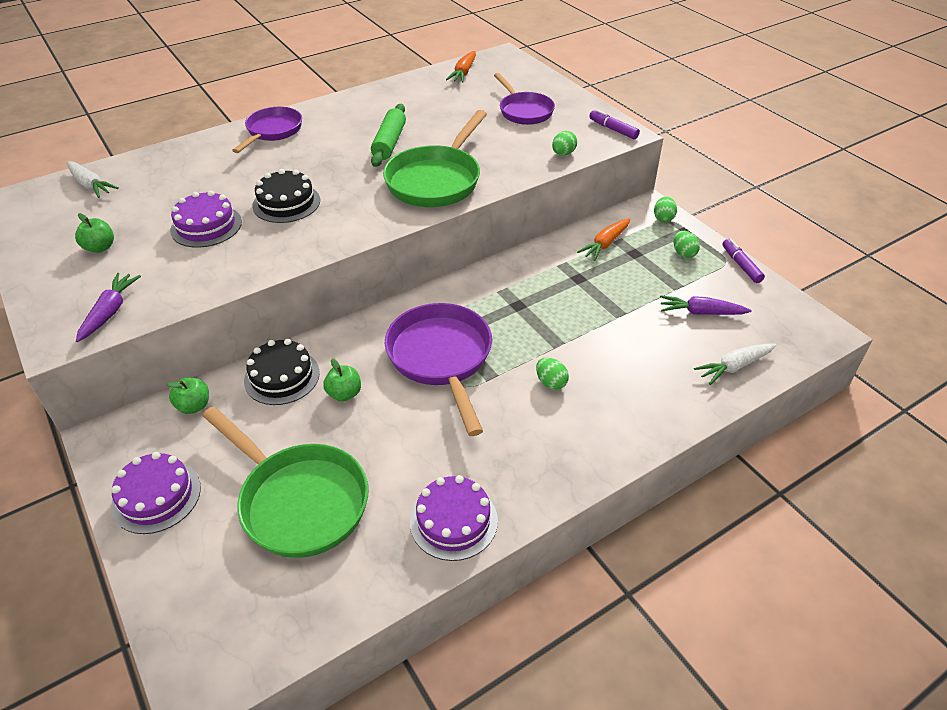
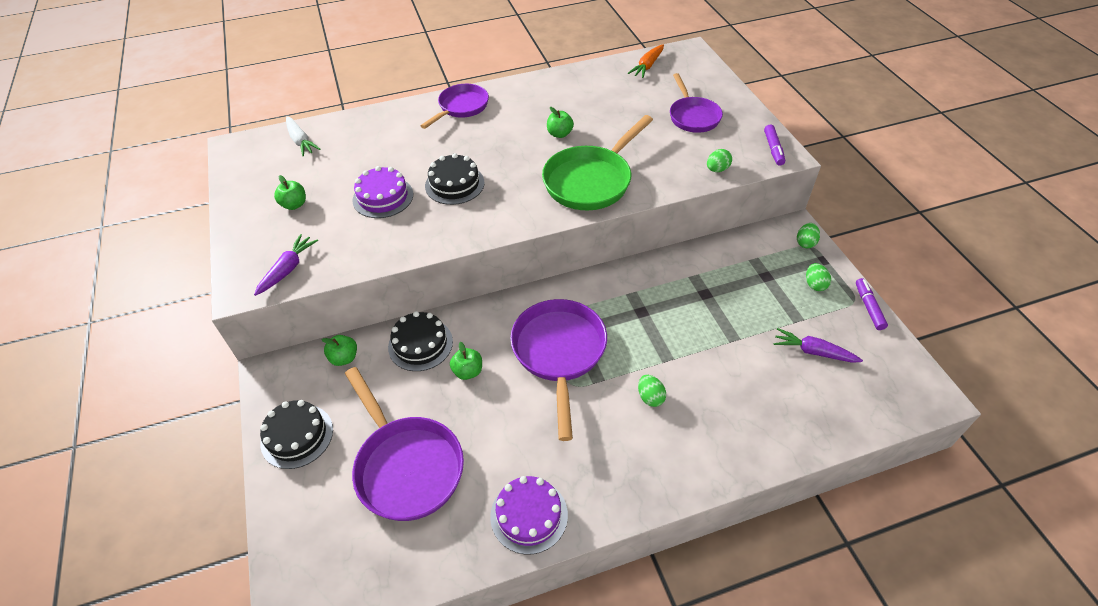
camera: 15 degrees right, 5 degrees up
(156, 496) = (297, 436): purple cake -> black cake
(299, 500) = (406, 466): green pan -> purple pan
(389, 143) = (559, 134): green rolling pin -> green apple
(605, 244) = (741, 261): orange carrot -> none
(613, 129) = (773, 149): purple marker -> purple marker turned 150 degrees counterclockwise
(734, 367) = (829, 416): white carrot -> none

